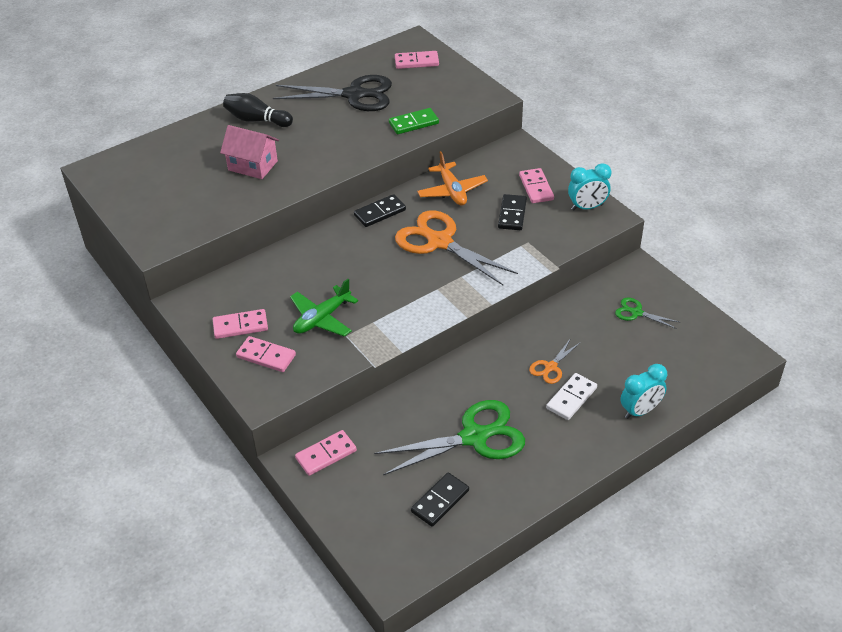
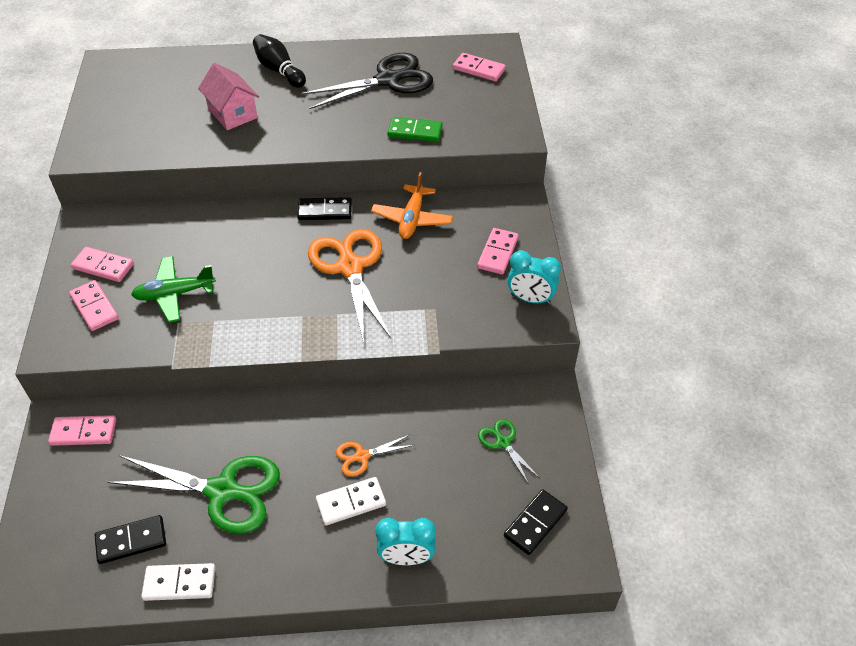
camera: 30 degrees right, 5 degrees up
(354, 95) = (388, 80): black scissors -> black scissors turned 60 degrees counterclockwise
(503, 506) = (179, 583): none -> white domino
(512, 214) = (447, 271): black domino -> black domino (535, 523)

